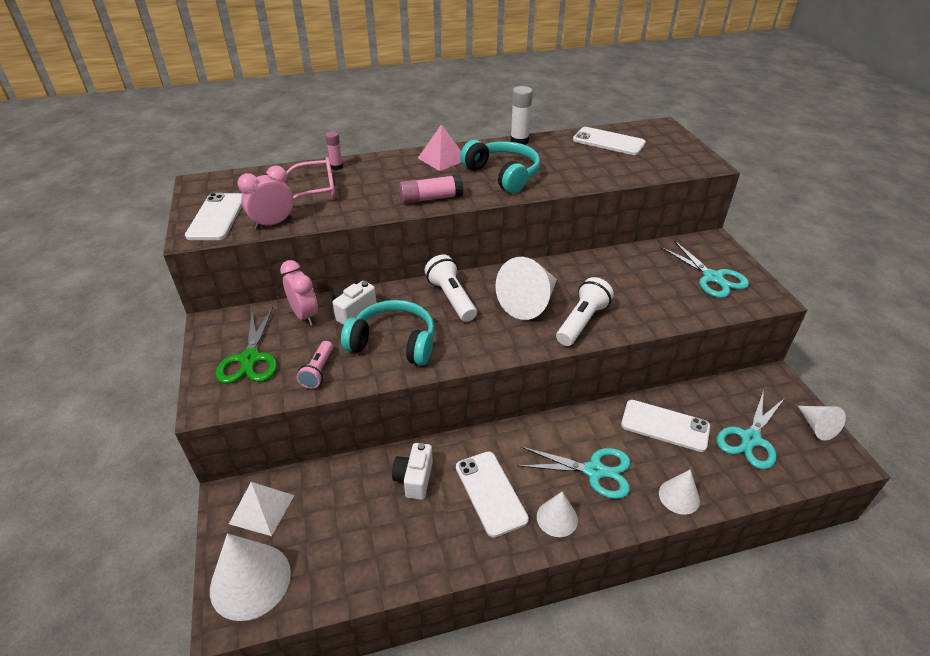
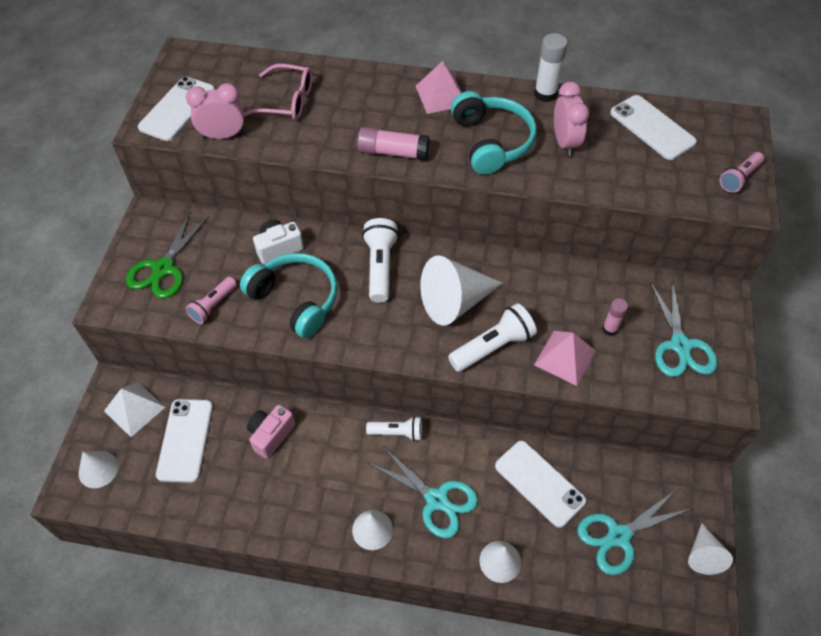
camera: 25 degrees right, 15 degrees up
(250, 581) = (98, 469): white cone -> white cone, size x0.57
(305, 315) = (233, 236): pink clock -> pink clock (565, 143)
(336, 167) = (324, 73): pink glue stick -> pink glue stick (610, 329)
(414, 479) = (271, 435): white camera -> pink camera
(490, 493) = (328, 478): white phone -> white phone (185, 440)
(526, 433) = (397, 433): none -> white flashlight
(640, 311) = (565, 357): none -> pink pyramid
(688, 153) = (739, 178): none -> pink flashlight

